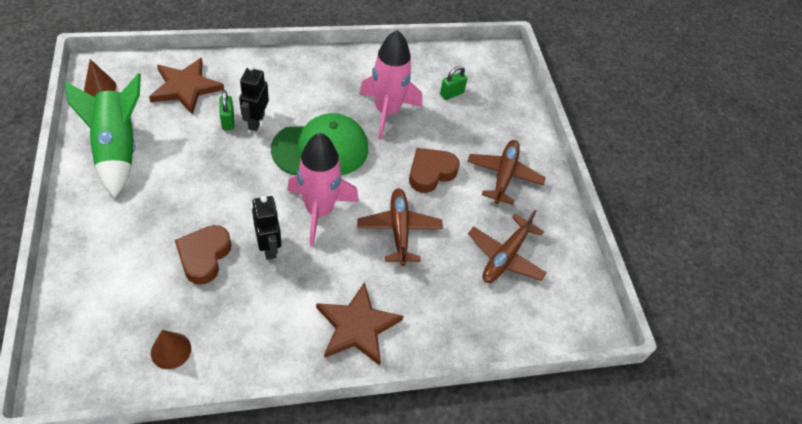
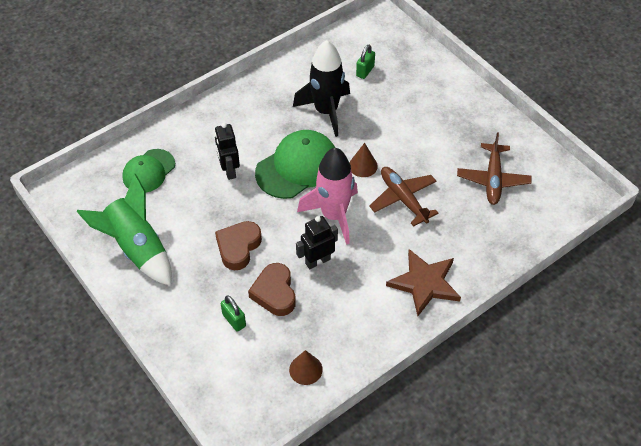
camera: 20 degrees left, 0 degrees up
(100, 87) = (77, 206): brown cone -> brown cone (363, 165)
(185, 88) = (148, 171): brown star -> green cap
(228, 121) = (206, 181): green padlock -> green padlock (234, 320)
(269, 247) = (317, 261): black robot -> black robot turned 75 degrees counterclockwise
(387, 112) = (326, 111): pink rocket -> black rocket
(431, 173) = (395, 143): brown heart -> brown heart (238, 247)
(504, 175) = (450, 118): brown plane -> none

